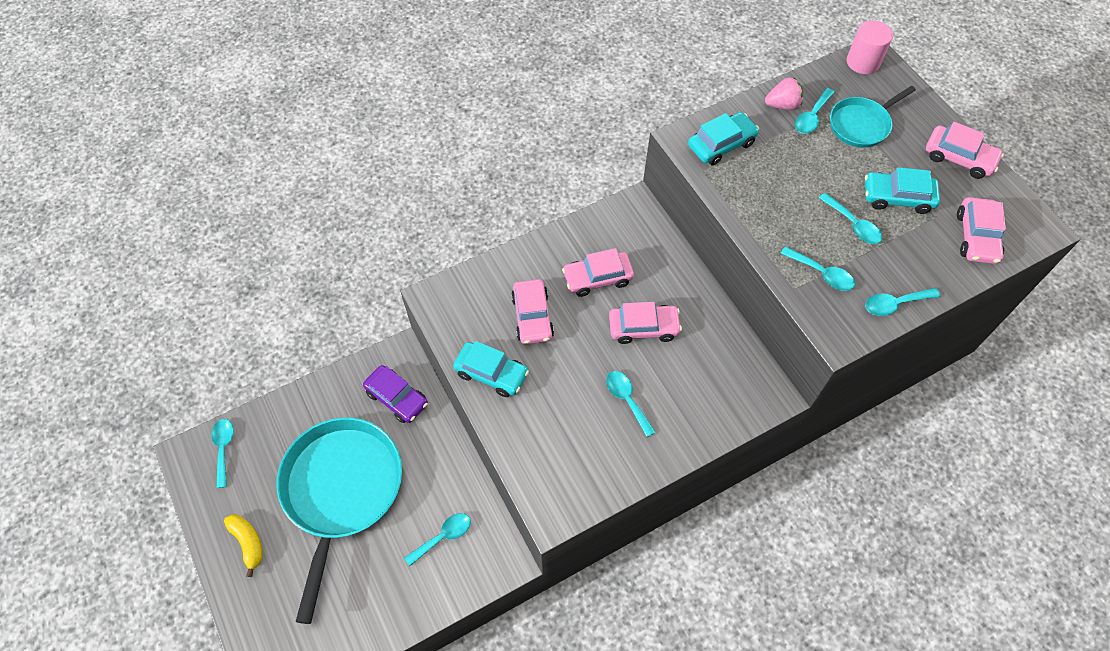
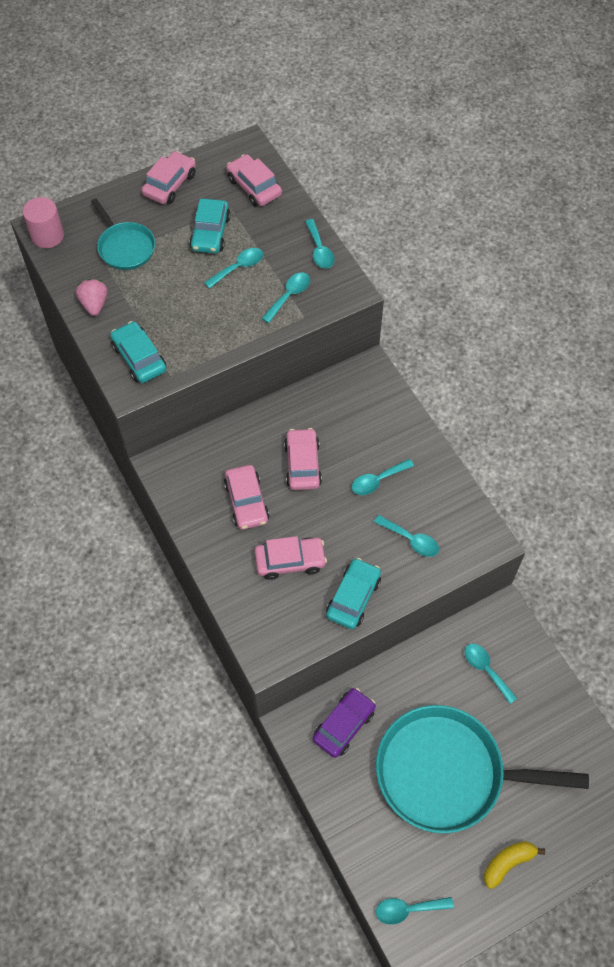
camera: 90 degrees left, 0 degrees up
(811, 117) = (112, 283): turquoise spoon -> turquoise spoon (411, 540)
(976, 237) = (254, 187): pink car -> pink car turned 135 degrees counterclockwise

